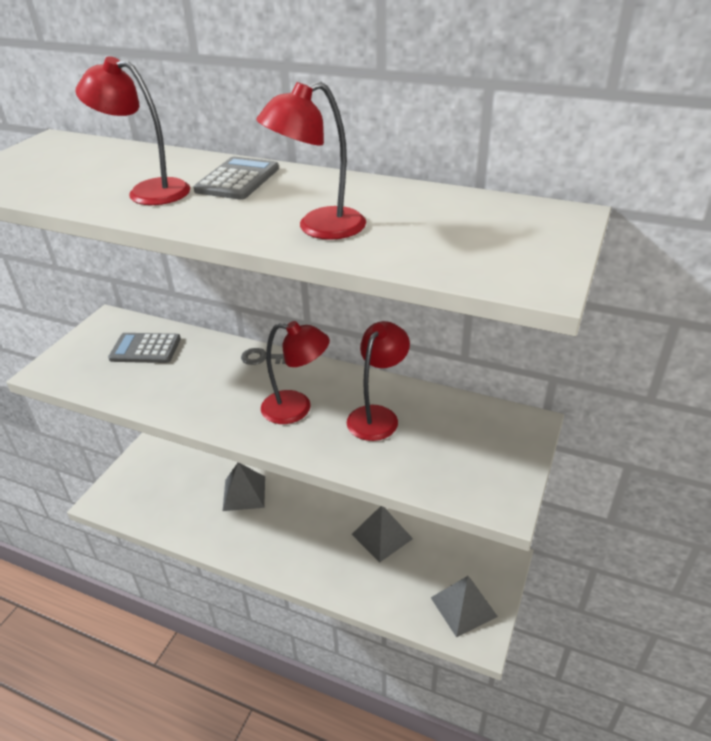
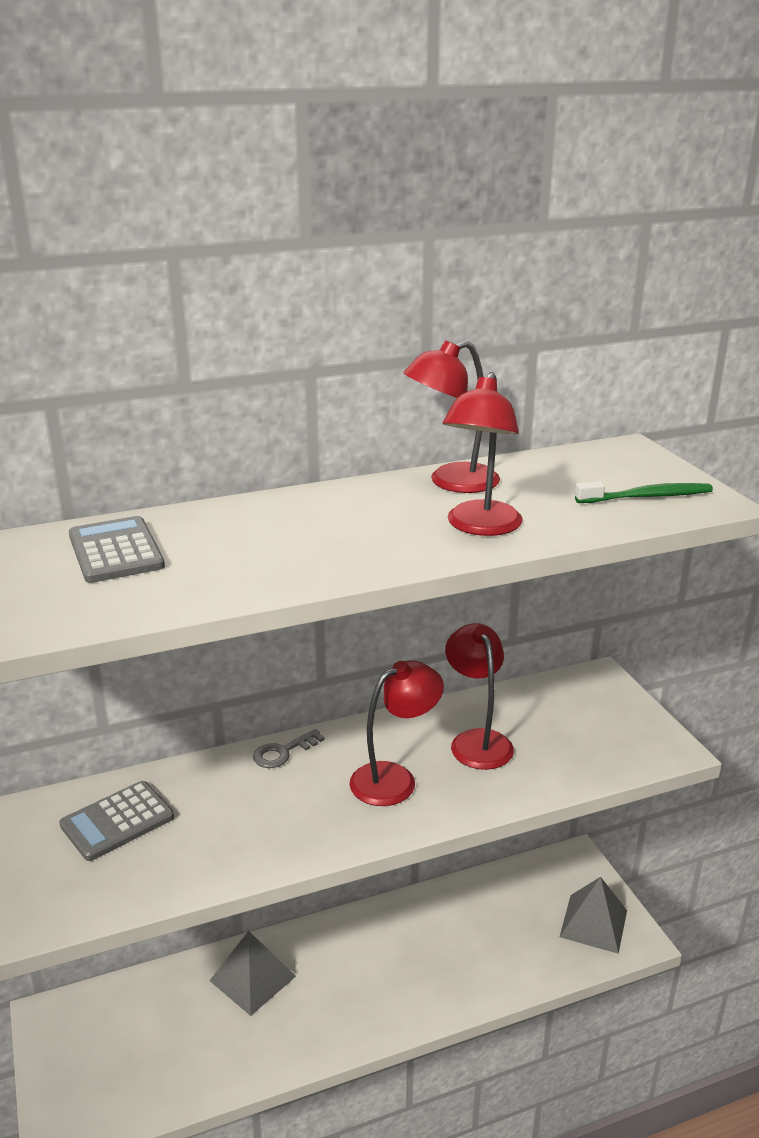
camera: 45 degrees left, 10 degrees down
(148, 191) = (232, 561): red lamp -> red lamp (451, 482)
(238, 180) = (303, 515): grey calculator -> grey calculator (116, 551)
(382, 536) = (452, 915): grey pyramid -> none
(490, 256) = (647, 497): none -> green toothbrush

